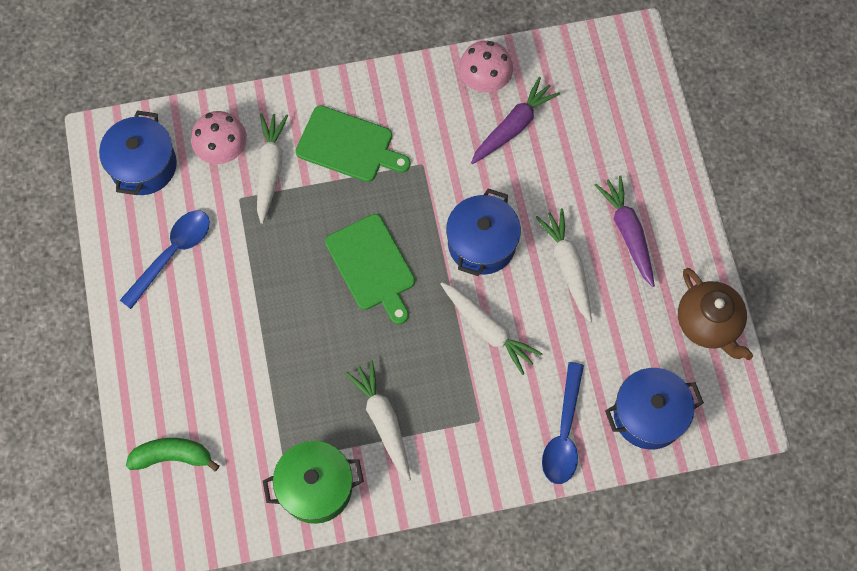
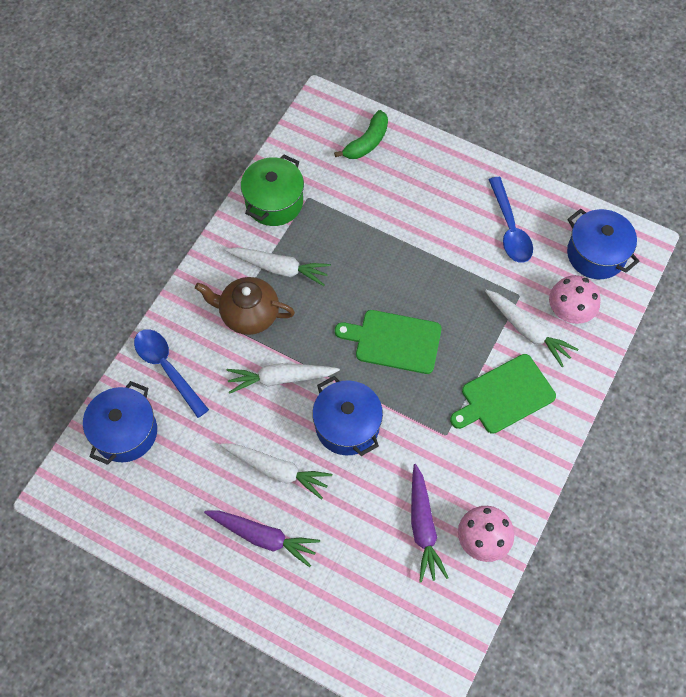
camera: 130 degrees right, 5 degrees down
(708, 323) = (144, 532): brown teapot -> brown teapot (248, 314)

